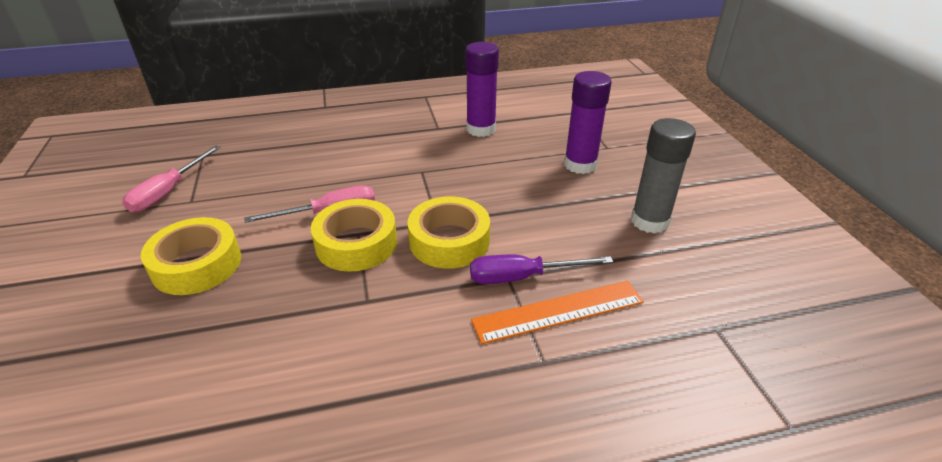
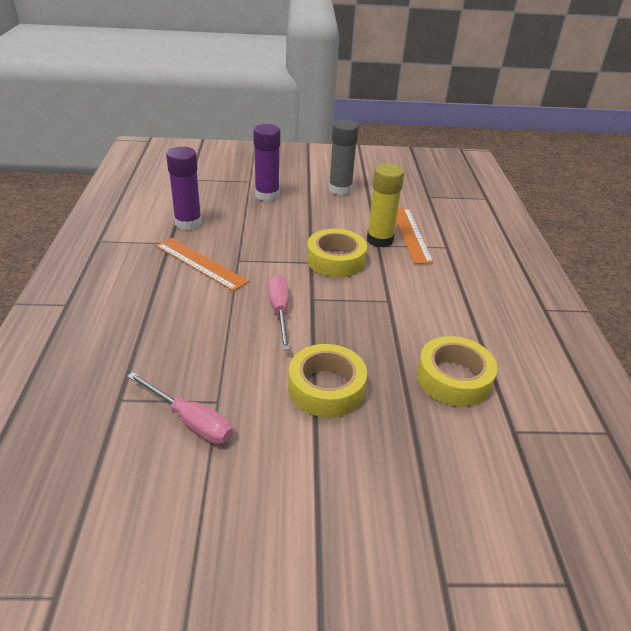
camera: 80 degrees left, 0 degrees up
(356, 243) = (325, 300): yellow tape -> yellow tape (453, 378)
(405, 151) = (200, 263): none -> orange ruler
(523, 277) = (379, 240): purple screwdriver -> yellow glue stick

